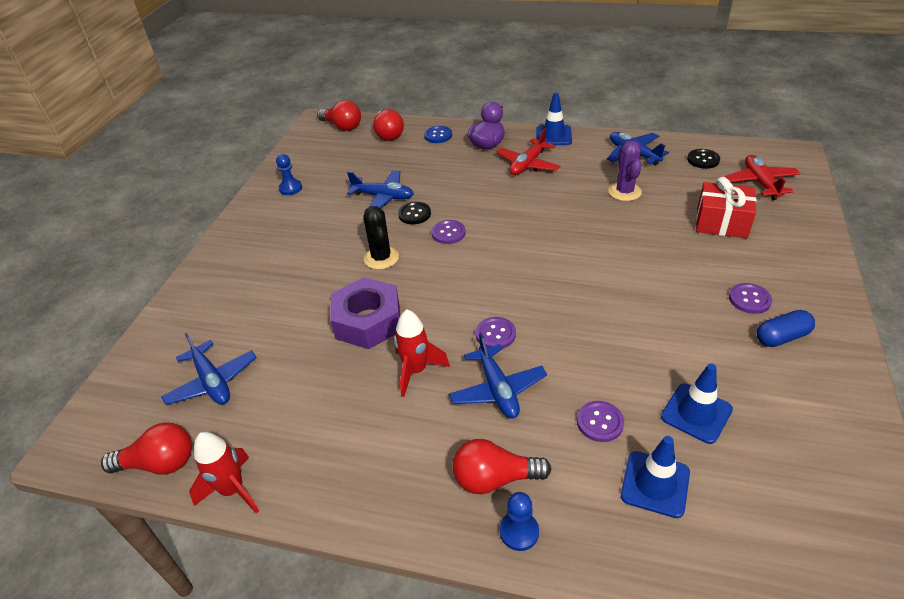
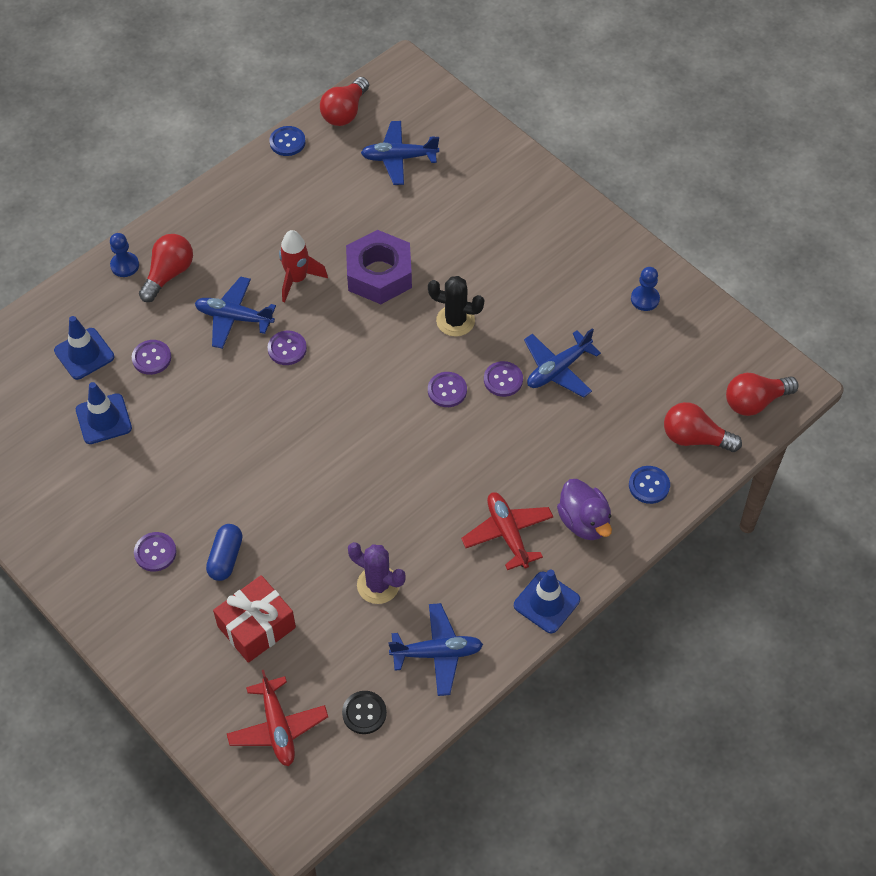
camera: 120 degrees right, 15 degrees up
(233, 490) = (287, 142): red rocket -> blue button
(414, 214) = (503, 380): black button -> purple button
(760, 183) = (278, 727): red plane -> red plane turned 45 degrees clockwise
(781, 337) = (103, 536): blue capsule -> blue capsule (225, 558)

